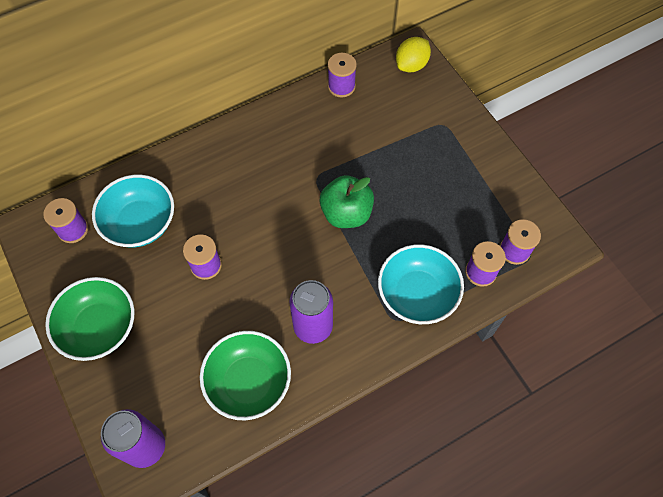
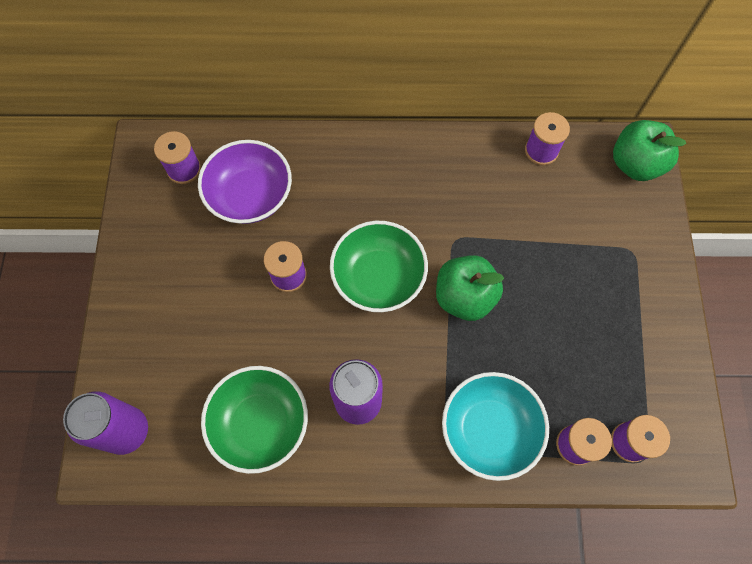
camera: 30 degrees right, 5 degrees up
(99, 327) = (152, 284): green bowl -> green bowl (378, 277)
(140, 223) = (250, 196): turquoise bowl -> purple bowl
(411, 65) = (635, 164): yellow lemon -> green apple

